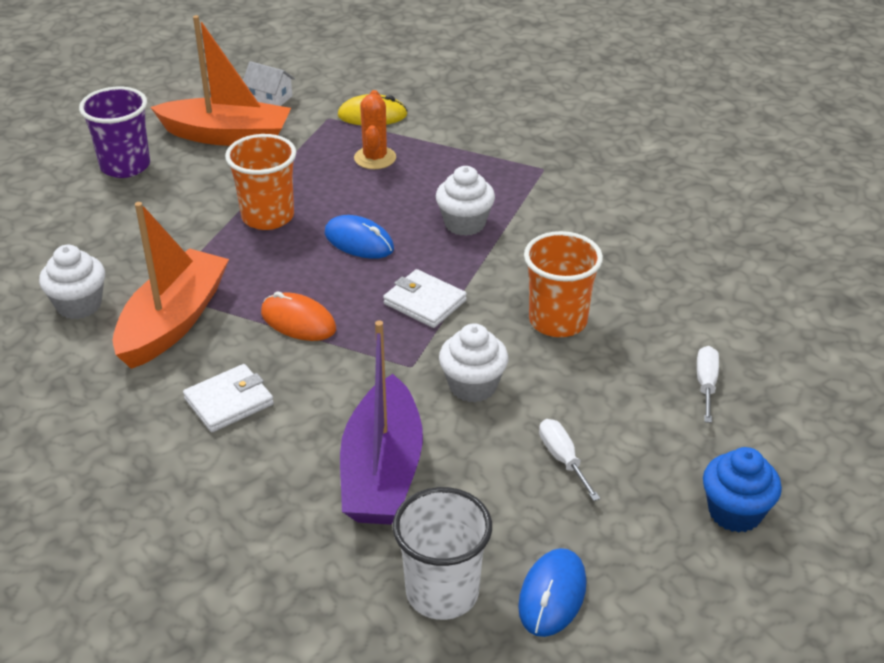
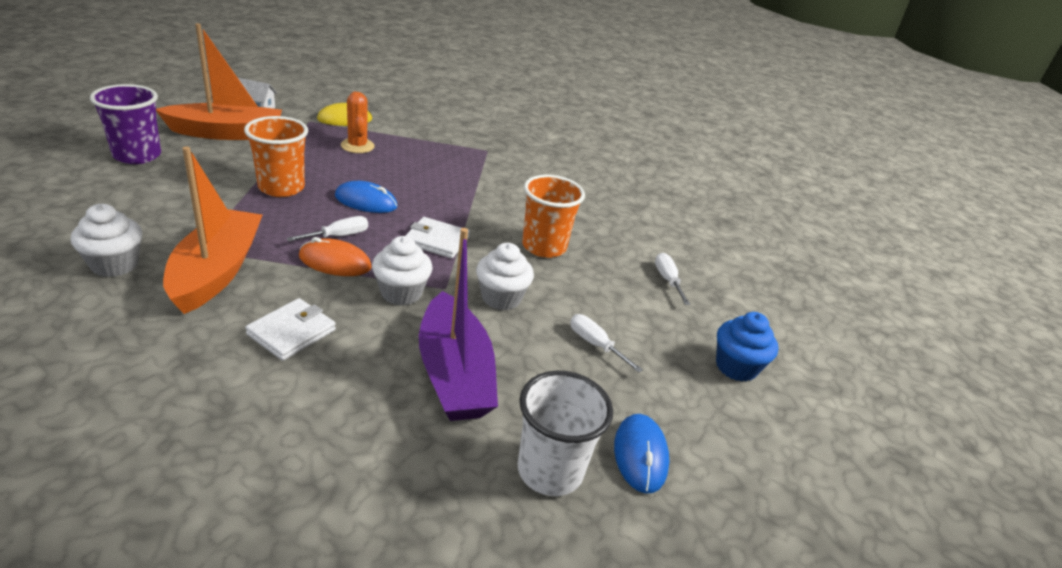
camera: 25 degrees left, 5 degrees down
(312, 287) = (338, 236): none -> white screwdriver
(464, 223) = (445, 186): white cupcake -> white cupcake (401, 293)

